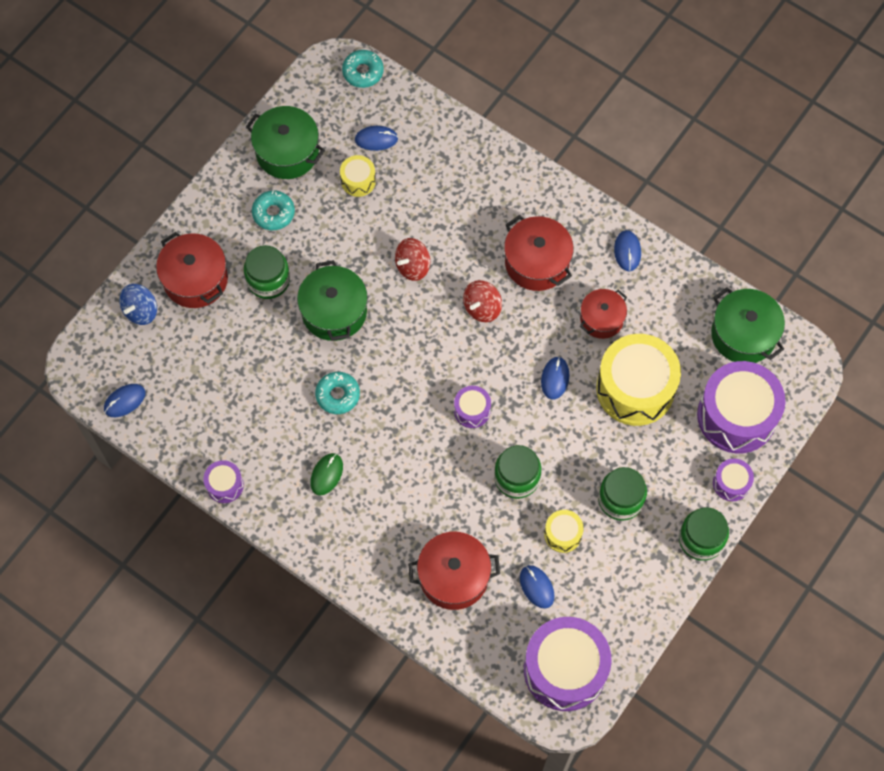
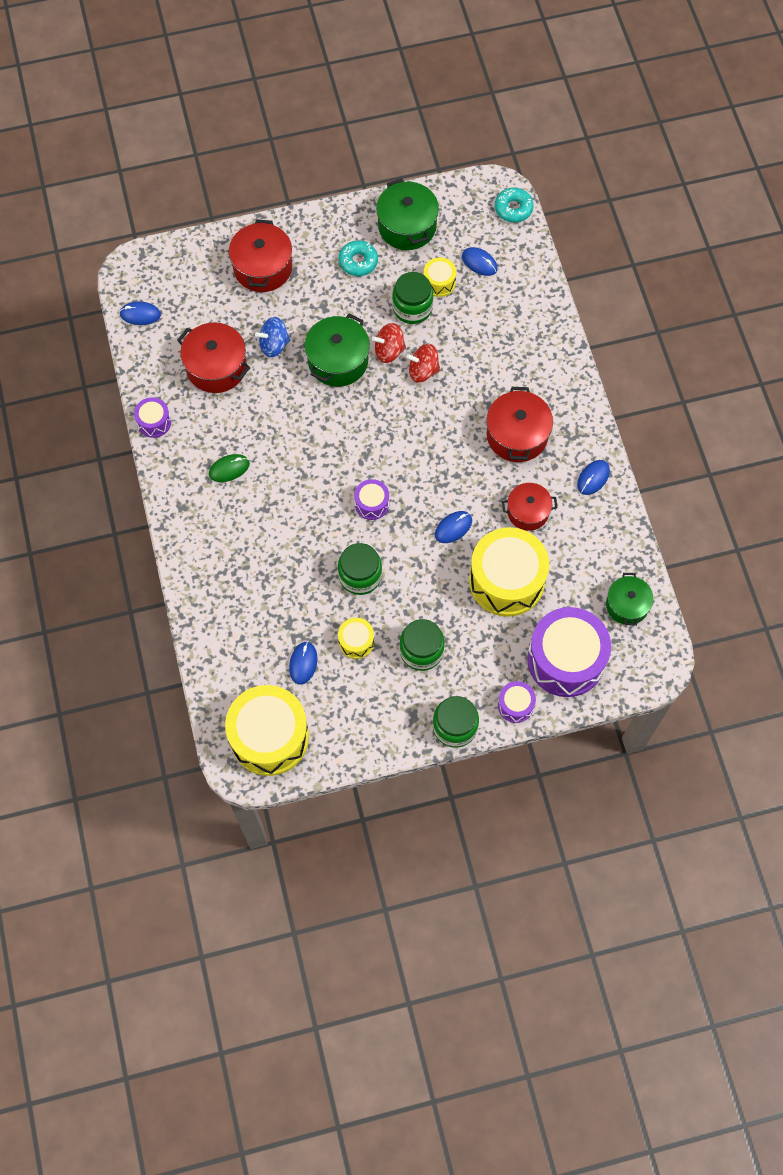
camera: 40 degrees right, 0 degrees up
(141, 311) = (206, 262): blue spinning top -> blue spinning top (274, 345)
(268, 280) = (312, 305): green jar -> green jar (412, 308)
(338, 395) = (287, 420): turquoise donut -> none
(454, 576) = (251, 609): red pot -> red pot (216, 367)
(482, 308) = (446, 437): red spinning top -> red spinning top (389, 351)
(565, 669) = (269, 737): purple drum -> yellow drum
(743, 334) = (627, 605): green pot -> green pot, size x0.66

